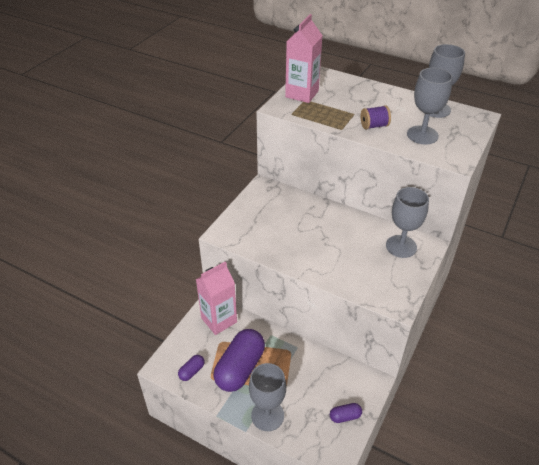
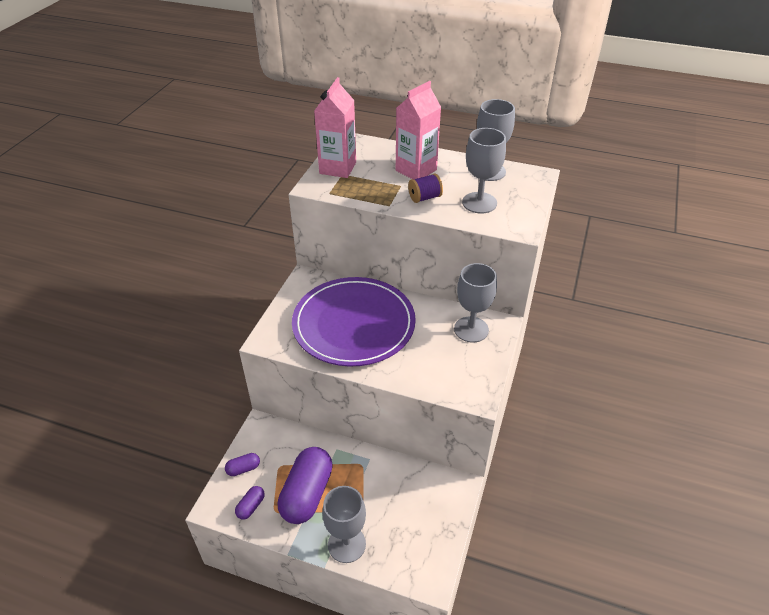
camera: 10 degrees left, 0 degrees up
(219, 320) = (274, 441): pink carton -> pink carton (416, 170)
(298, 229) = (354, 324): none -> purple plate
(345, 416) = (434, 531): purple capsule -> purple capsule (243, 469)

